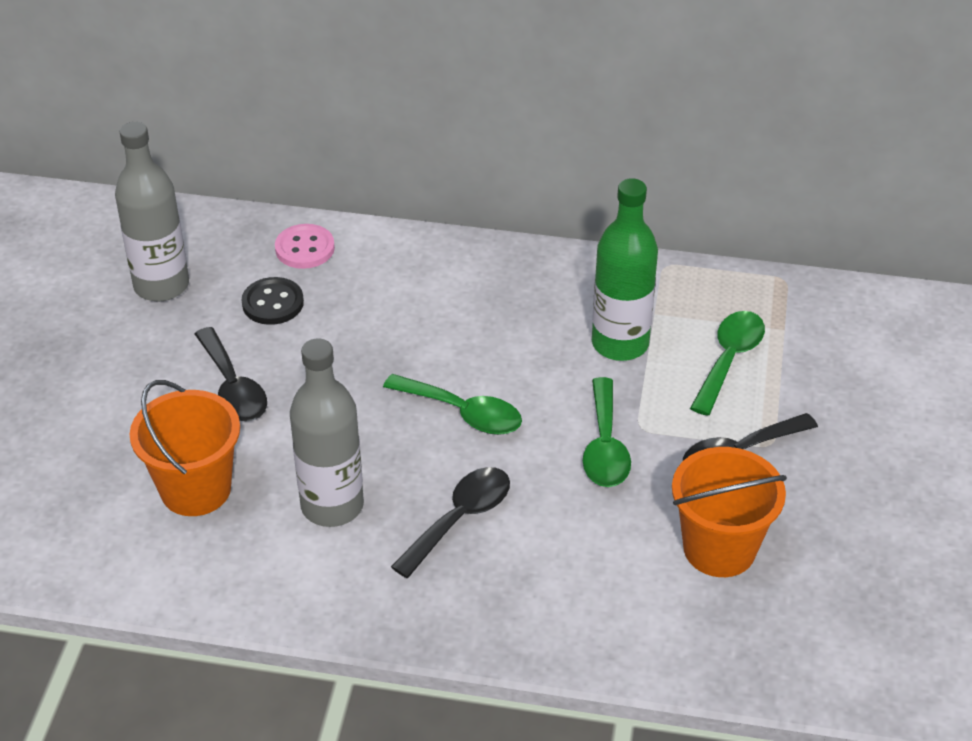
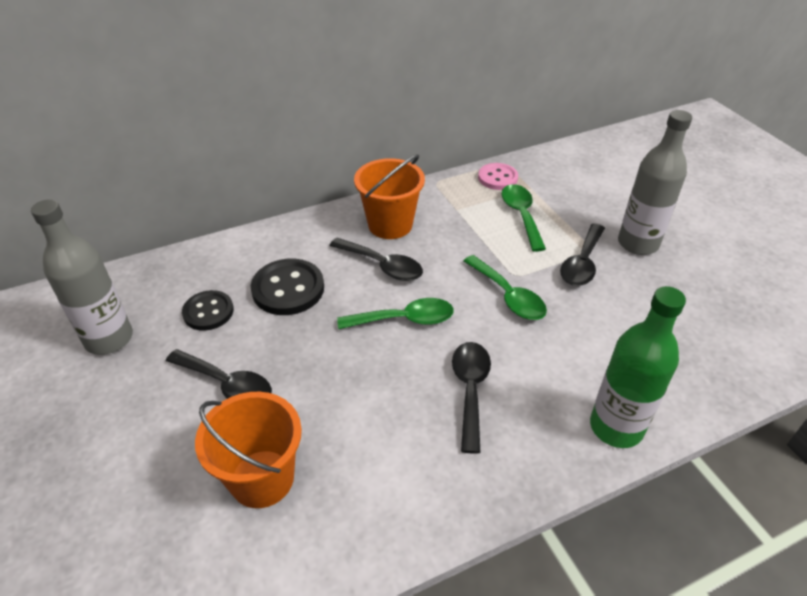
camera: 35 degrees left, 0 degrees up
(305, 248) = (202, 267): pink button -> pink button (497, 178)
(332, 506) = (377, 431): grey bottle -> grey bottle (638, 243)
(372, 317) = (288, 289): none -> black button
(497, 341) = (382, 266): none -> black spoon
(620, 343) = (455, 234): green bottle -> green bottle (616, 427)
(719, 548) = (631, 322): orange bucket -> orange bucket (390, 225)

